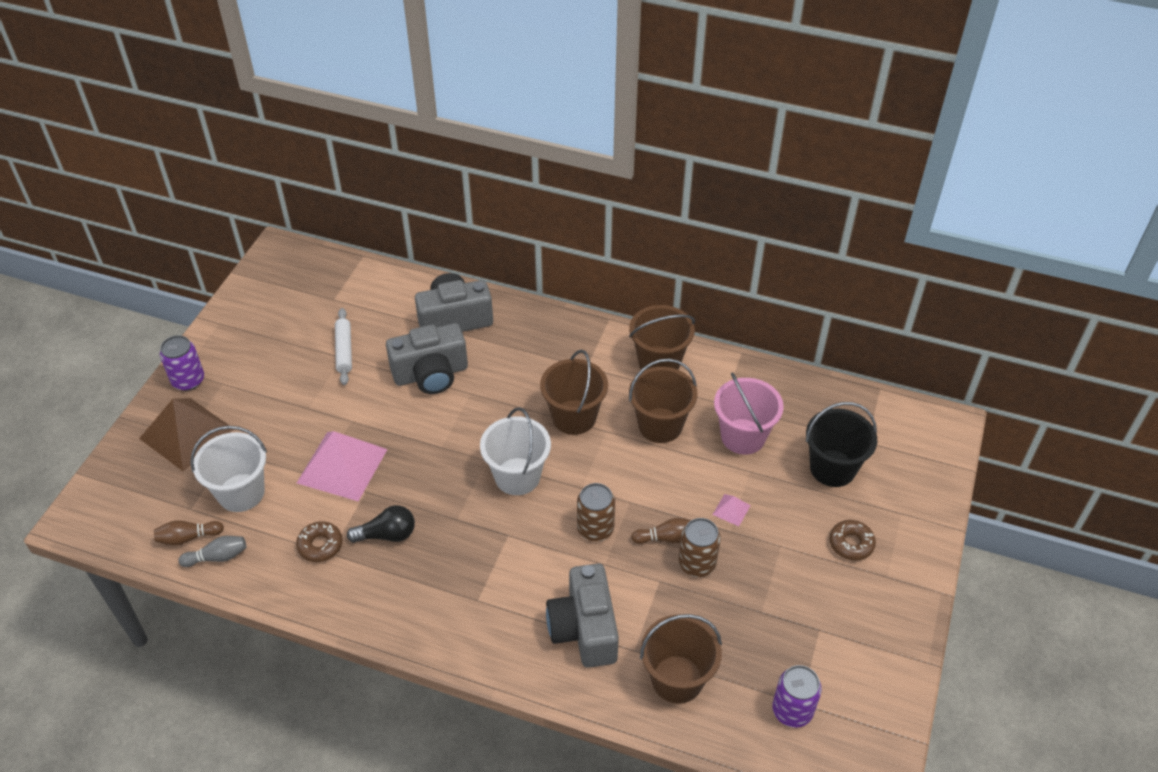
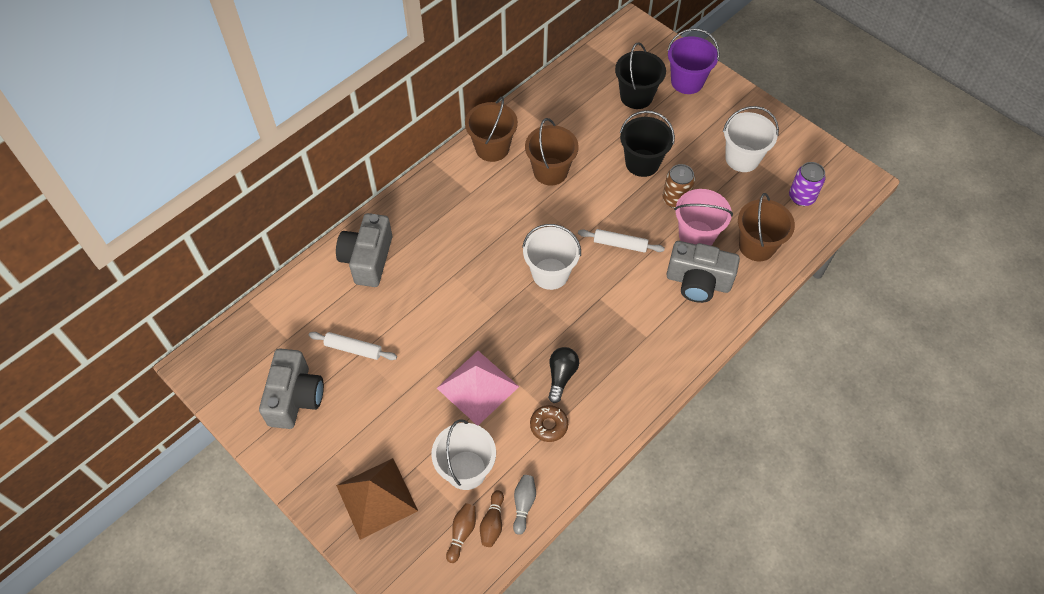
camera: 65 degrees left, 10 degrees up
(188, 380) = (313, 482): purple can -> none
(431, 374) = (417, 295): grey camera -> grey camera (295, 398)
(574, 417) = (514, 218): brown bucket -> none
(595, 529) = (620, 244): brown can -> white rolling pin
(666, 538) = (647, 207): brown bowling pin -> brown bowling pin (462, 533)
(731, 510) = (642, 163): pink pyramid -> black bucket
(743, 436) = (585, 130): pink bucket -> pink bucket (696, 235)
(811, 617) = (742, 158): none -> white bucket
(851, 544) = (698, 114): brown donut -> none
(897, 514) = (687, 82): none -> purple bucket

